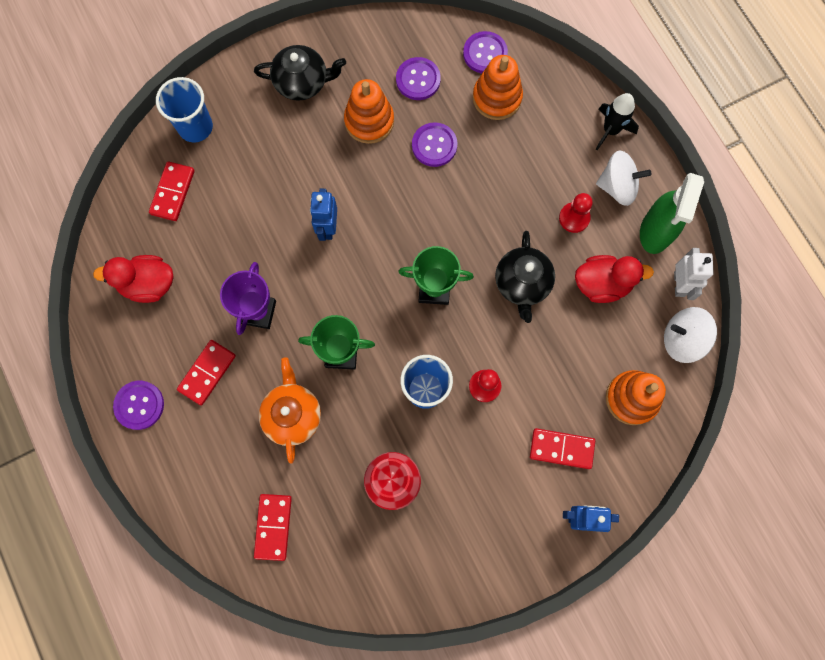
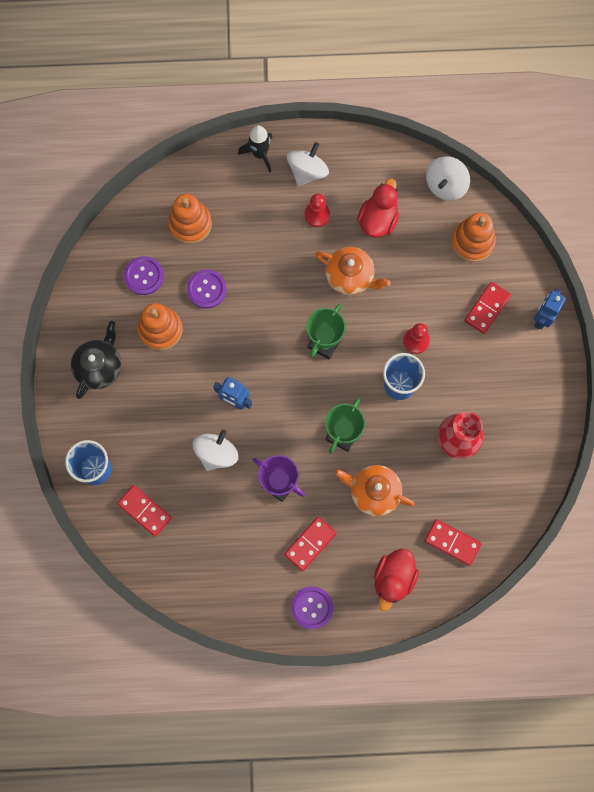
camera: 65 degrees left, 0 degrees up
(148, 284) = (214, 562): red duck -> red duck (393, 579)
(207, 373) = (310, 544): red domino -> red domino turned 75 degrees clockwise
(263, 235) = (216, 453): none -> white spinning top
(485, 53) = (147, 215): purple button -> none
(522, 283) = (350, 277): black teapot -> orange teapot
(656, 231) = (356, 162): green spray bottle -> none
(679, 284) = (404, 166): white robot -> none

